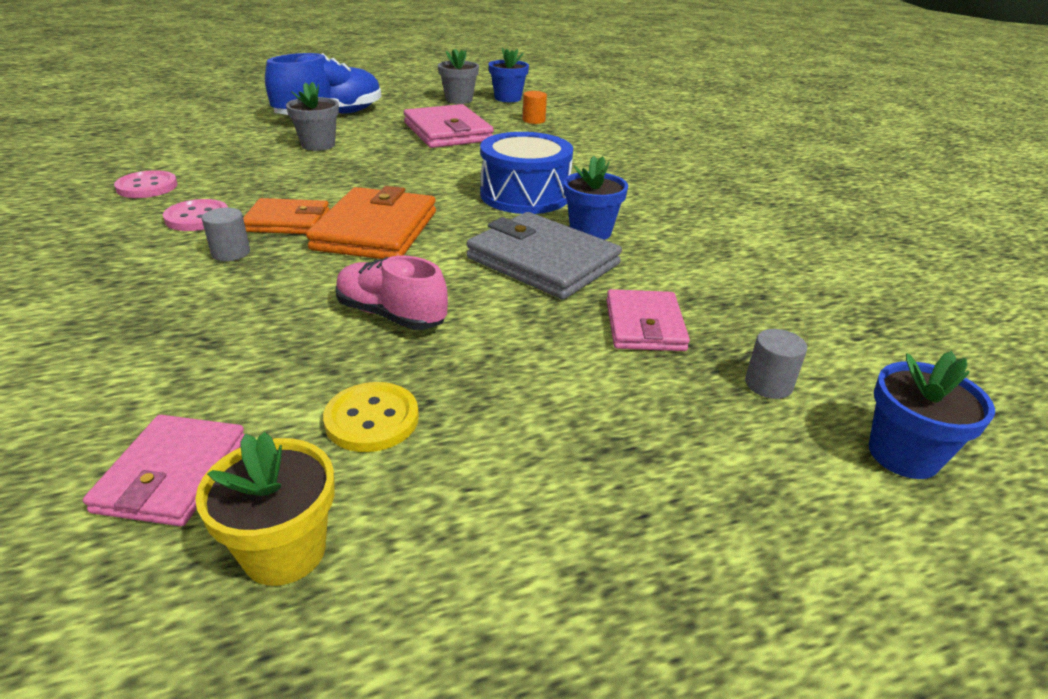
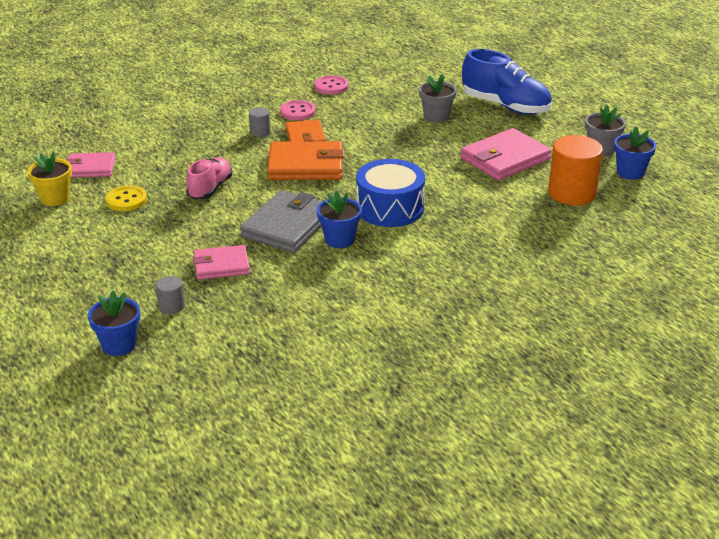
camera: 80 degrees right, 0 degrees up
(534, 120) = (572, 193): orange cylinder -> orange cylinder, size x2.14

